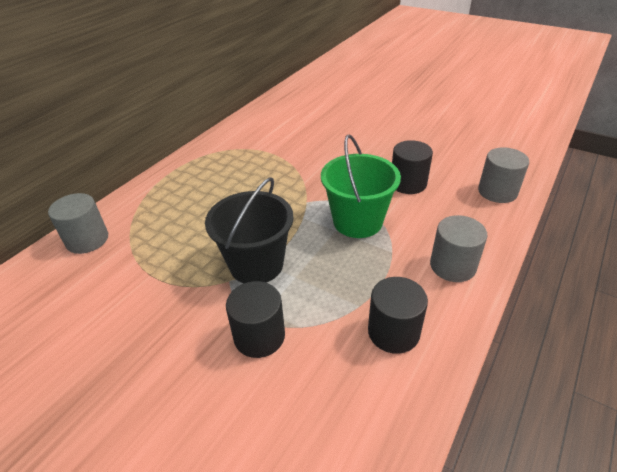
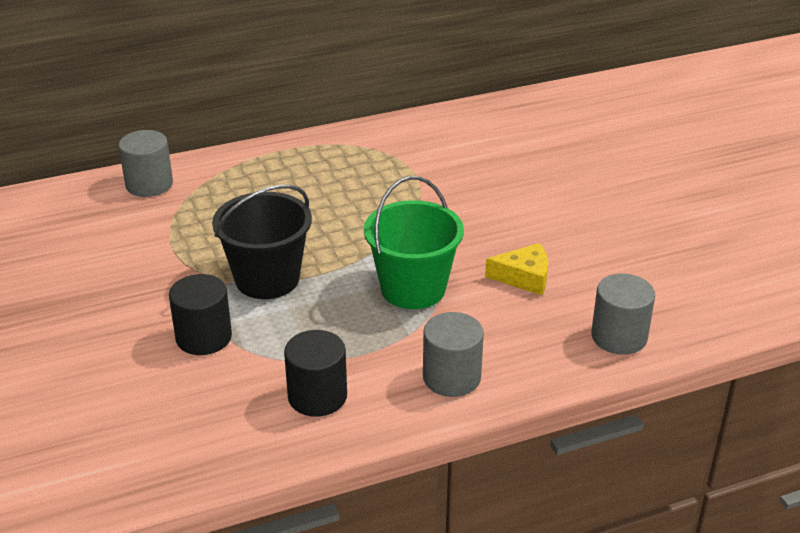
camera: 35 degrees right, 5 degrees down
(408, 183) = (524, 277): black cylinder -> yellow cheese

